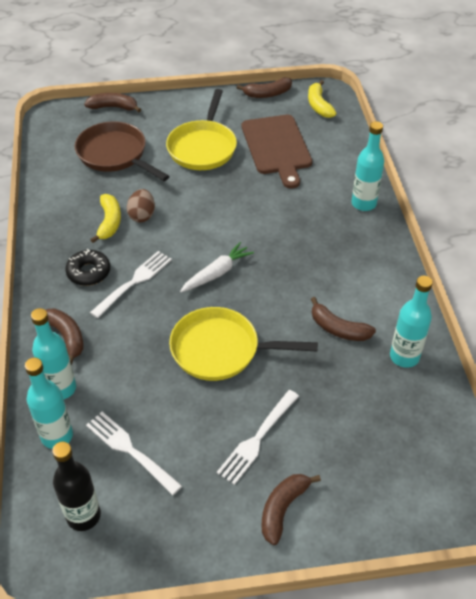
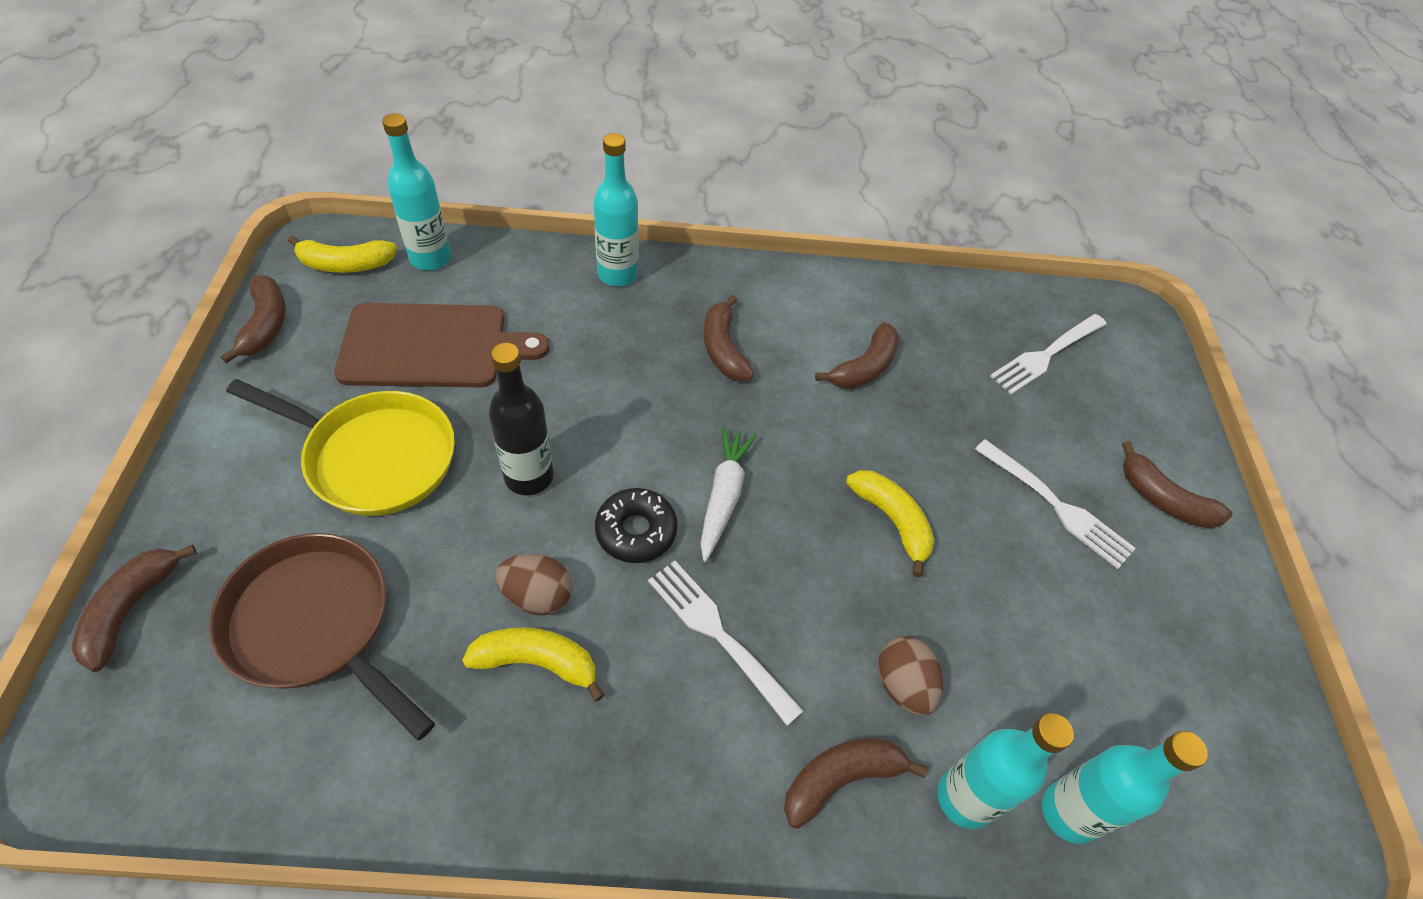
camera: 85 degrees left, 5 degrees up
(83, 516) = (1216, 776): black bottle -> black bottle (529, 477)
(88, 272) = (673, 719): black donut -> black donut (636, 531)
(115, 155) = (316, 625): brown pan -> brown pan turned 75 degrees clockwise
(118, 360) = (903, 685): none -> brown egg
(131, 451) = (1090, 686): white fork -> white fork (1047, 354)
(217, 273) = (723, 496): white carrot -> white carrot turned 45 degrees clockwise
(221, 350) = (892, 521): yellow pan -> yellow banana
(324, 258) = (723, 349): none -> brown banana
(404, 357) = (919, 313): turquoise bottle -> turquoise bottle (430, 258)

